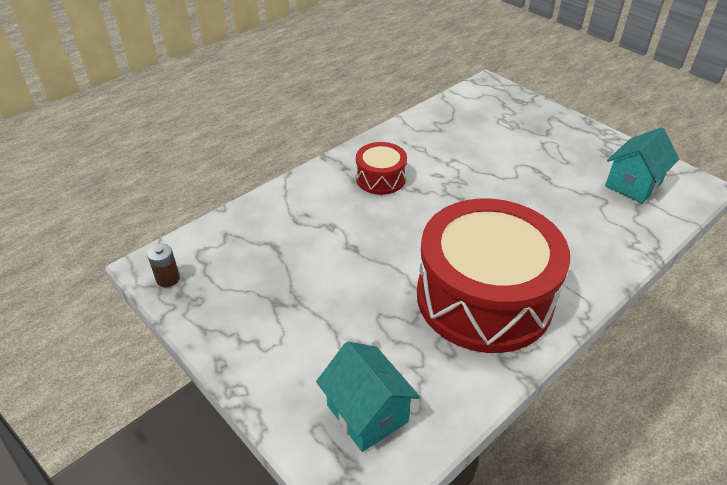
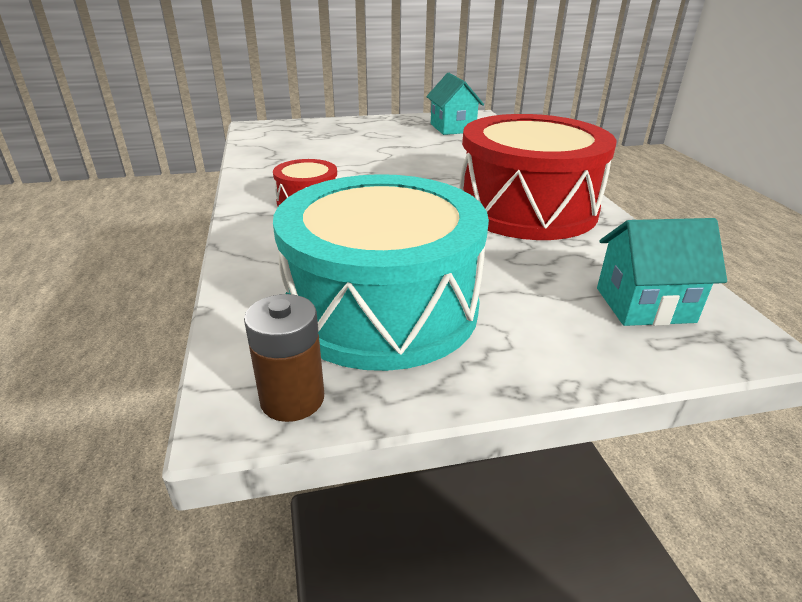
camera: 60 degrees left, 10 degrees down
(168, 279) = (292, 399): brown battery -> brown battery, size x1.51
(269, 275) = (382, 307): none -> turquoise drum

